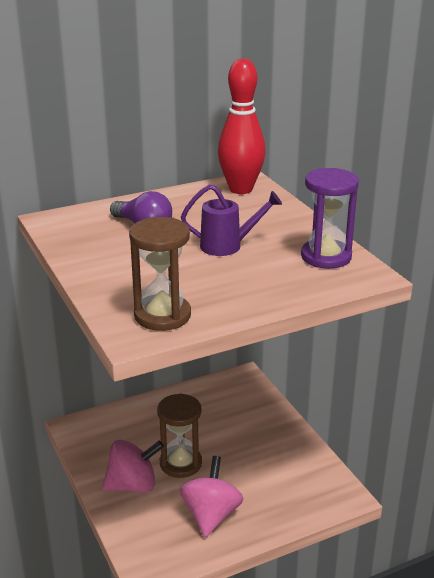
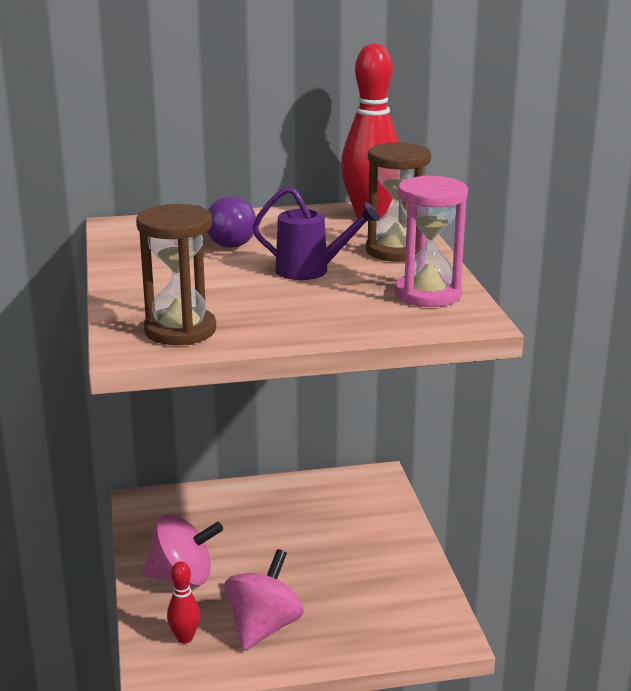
camera: 15 degrees right, 5 degrees down
(156, 535) = (185, 638): none -> red bowling pin
(180, 463) = (252, 562): brown hourglass -> brown hourglass (396, 251)
(326, 257) = (428, 294): purple hourglass -> pink hourglass

